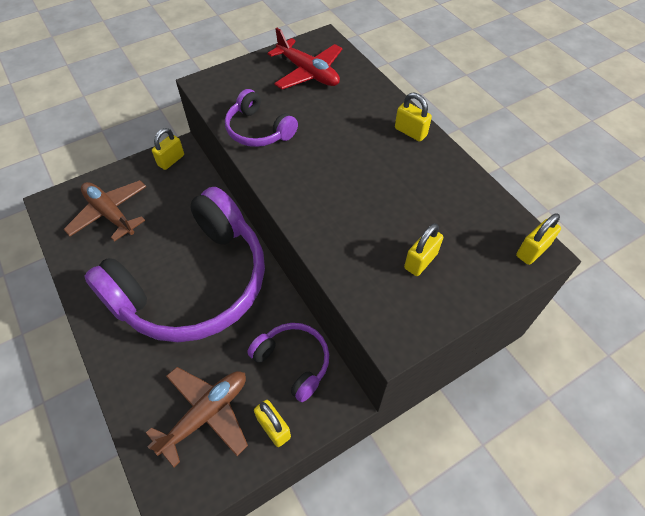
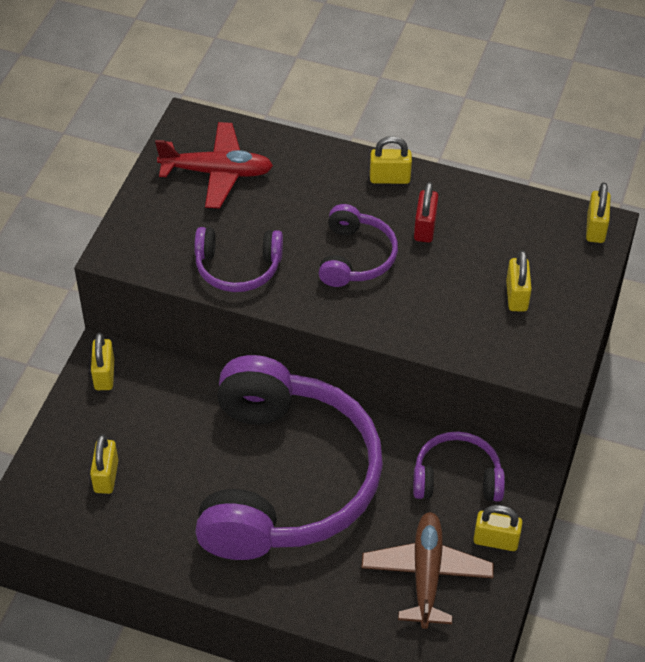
camera: 40 degrees left, 5 degrees down
(110, 214) = (106, 476): brown plane -> yellow padlock
(336, 166) = (355, 257): none -> purple headphones
(401, 175) = (425, 228): none -> red padlock

